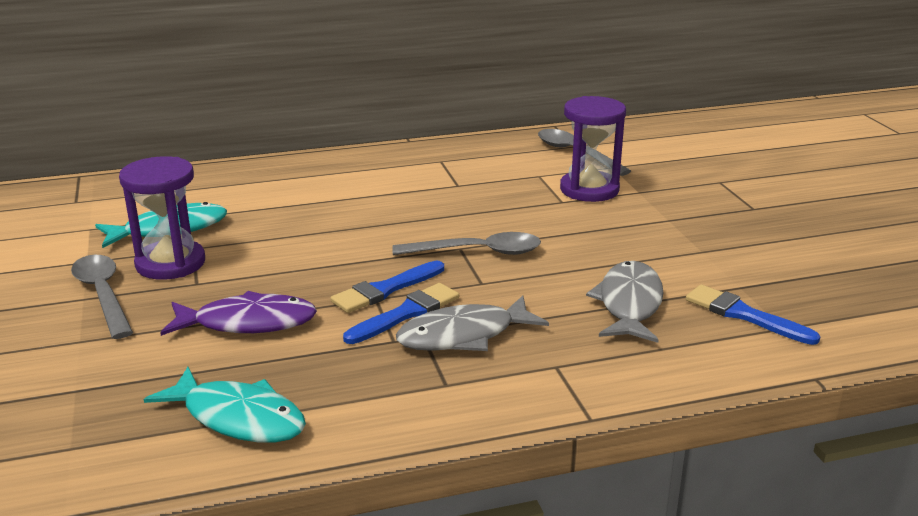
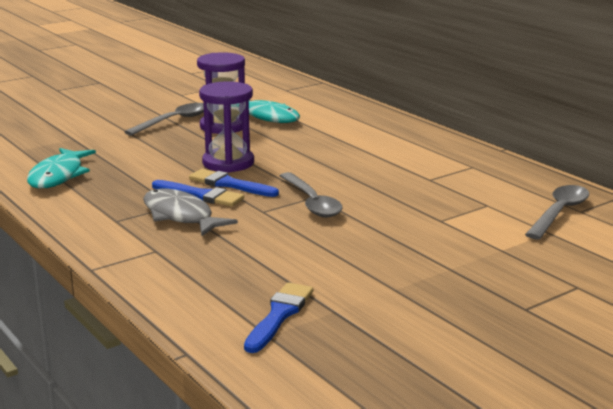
camera: 70 degrees right, 5 degrees down
(248, 323) = (162, 158): purple fish -> none
(589, 189) = (479, 228): purple hourglass -> purple hourglass (228, 163)
(629, 304) = (265, 266): grey fish -> none

